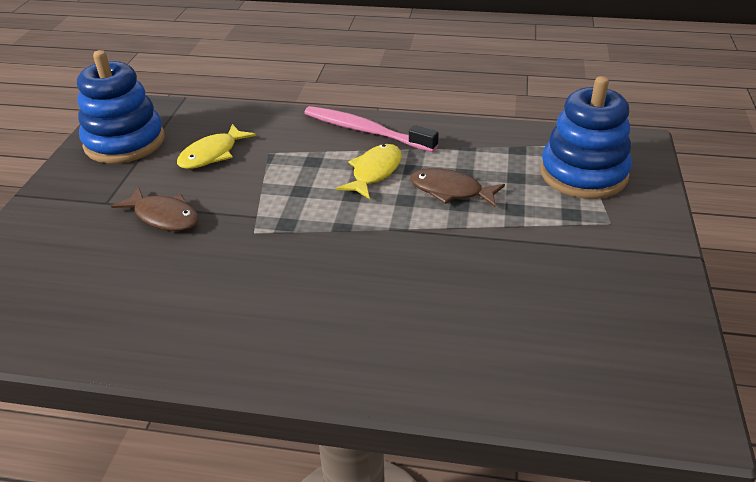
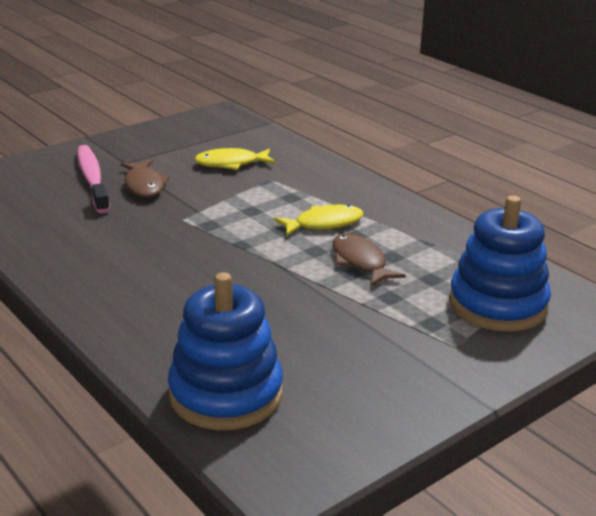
camera: 40 degrees right, 10 degrees down
(125, 142) = (189, 133): blue stacking toy -> blue stacking toy (226, 394)
(365, 131) = (364, 196): pink toothbrush -> pink toothbrush (92, 179)

